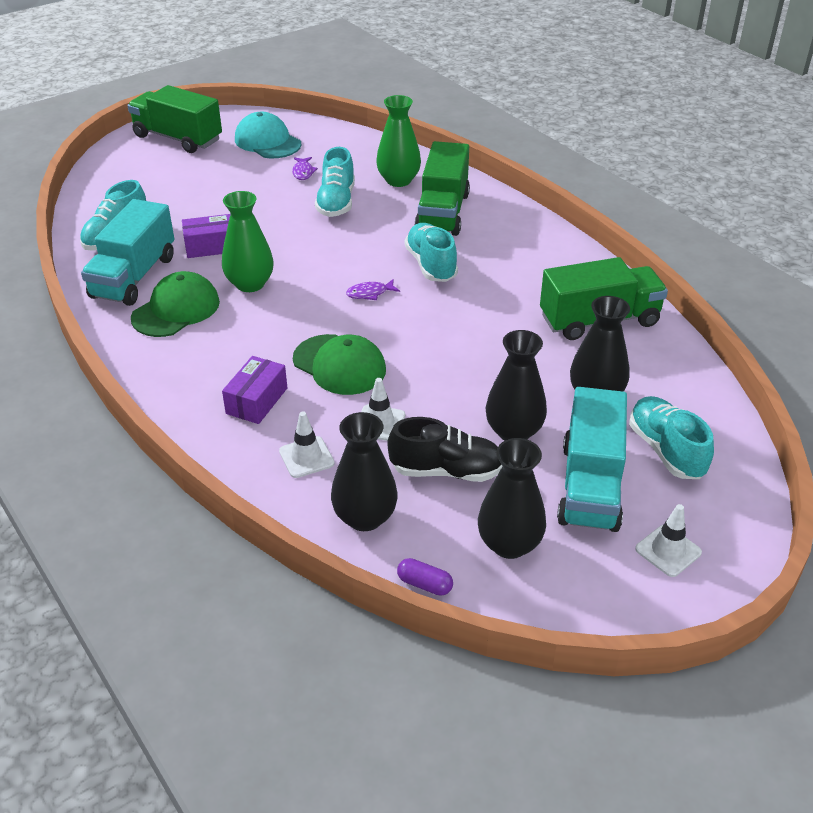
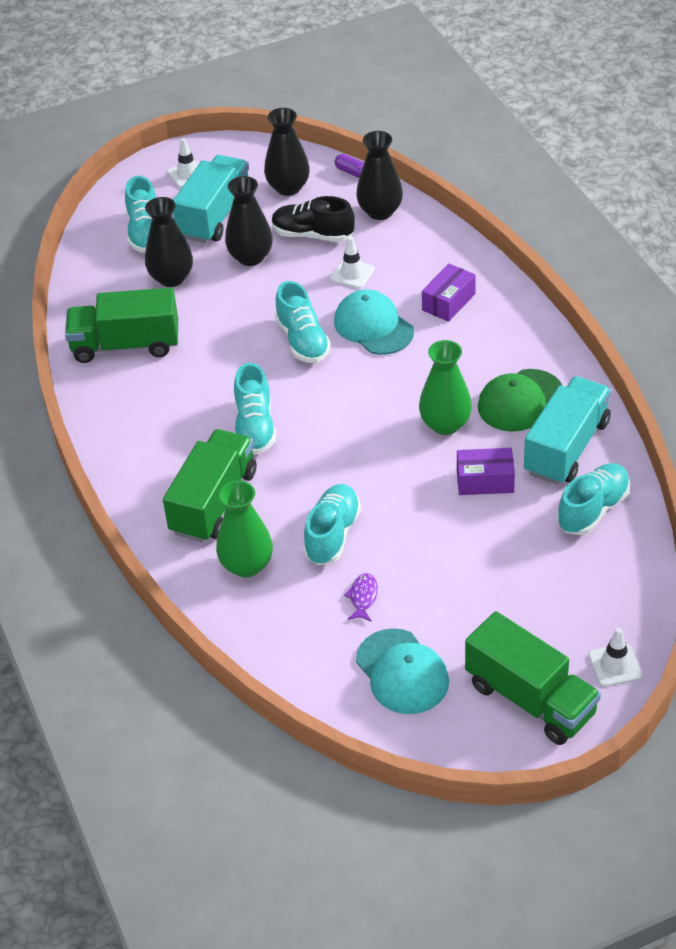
camera: 165 degrees left, 5 degrees up
(306, 457) = (414, 254): white traffic cone -> white traffic cone (615, 665)
(339, 365) = (373, 326): green cap -> turquoise cap
(369, 293) = (327, 399): purple fish -> none
(413, 343) = (303, 341): none -> turquoise shoe

